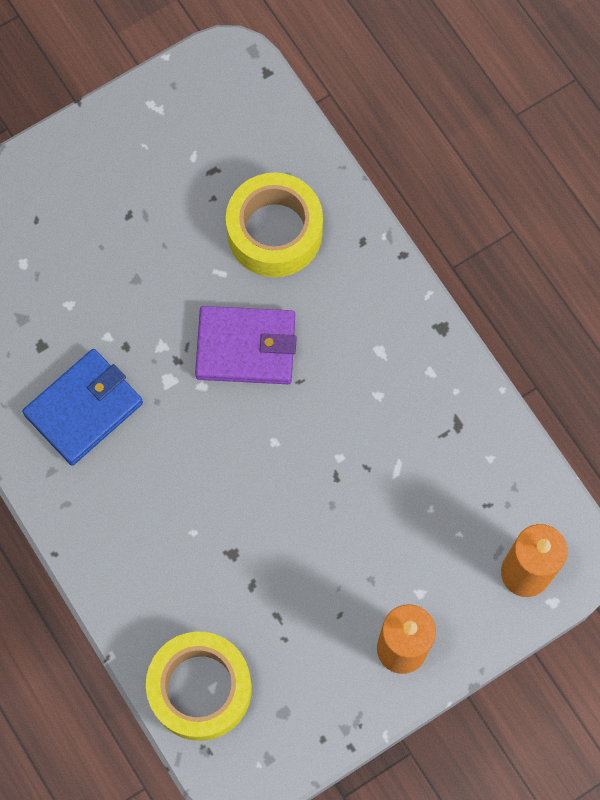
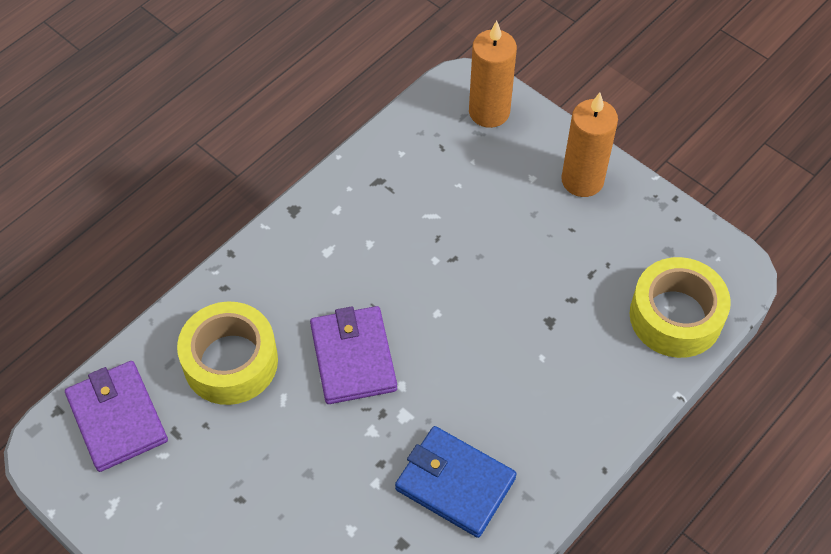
camera: 105 degrees left, 15 degrees down
(243, 122) = (117, 418): none -> purple wallet

